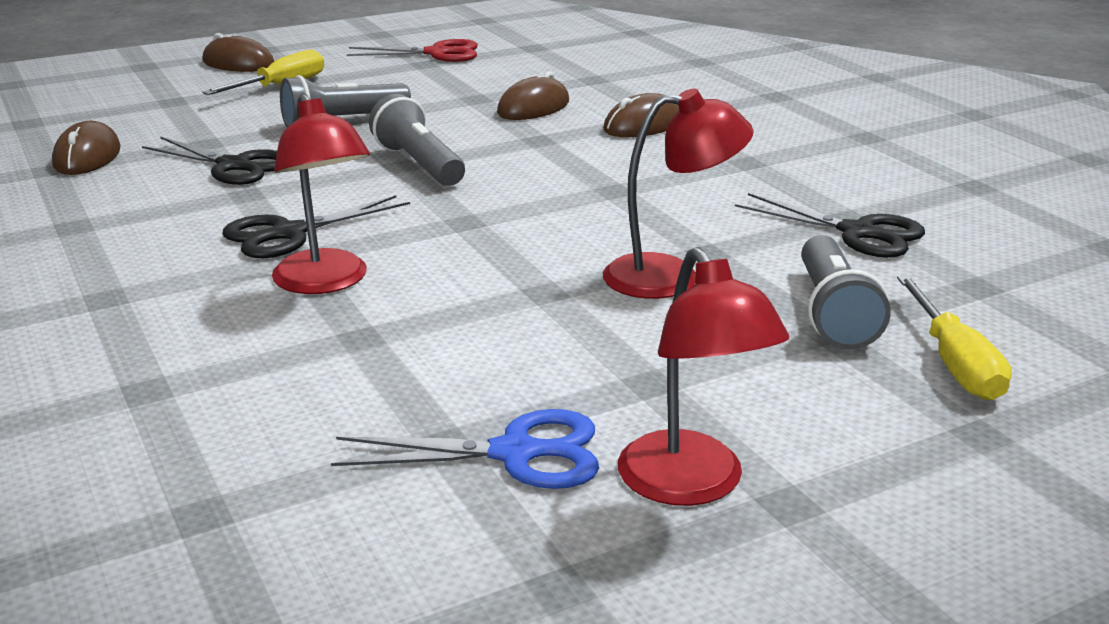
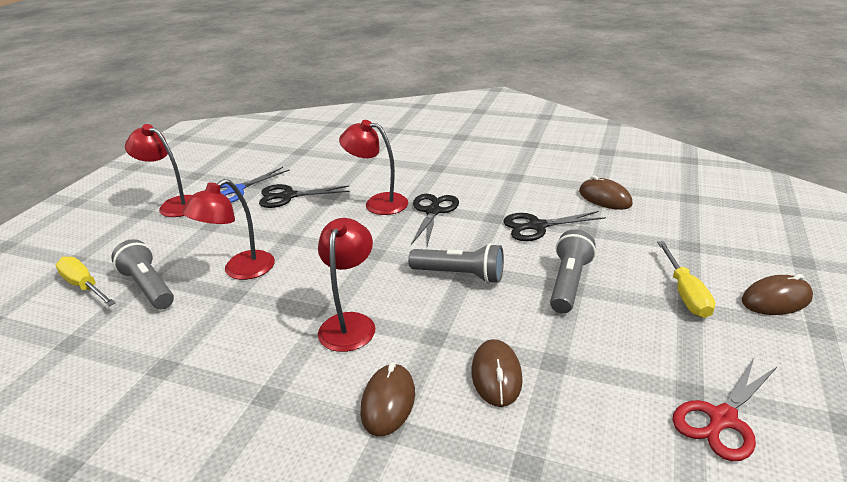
camera: 140 degrees right, 5 degrees up
(601, 175) = (350, 323): none -> red lamp
(857, 233) = (152, 353): black scissors -> black scissors (288, 196)

